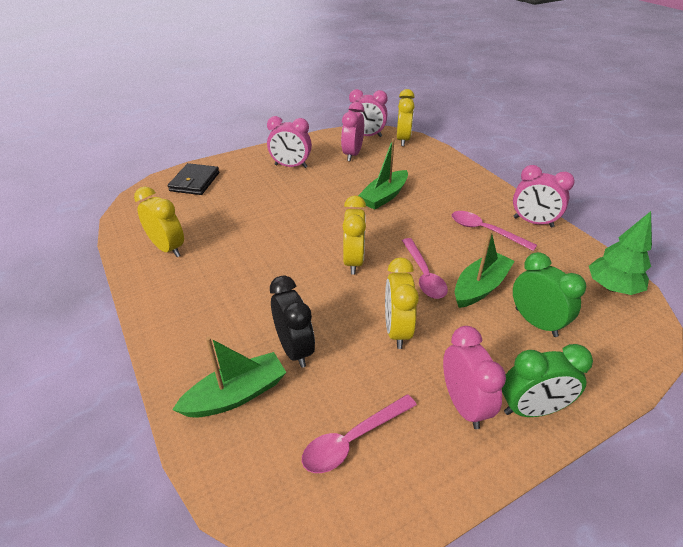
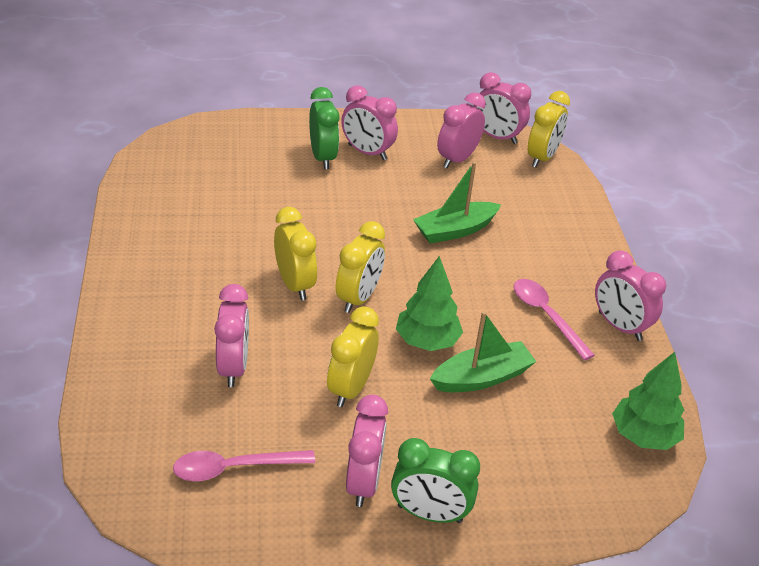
camera: 20 degrees right, 0 degrees up
(168, 248) = (167, 214): yellow clock -> yellow clock (294, 284)
(195, 182) = (240, 139): black wallet -> none
(236, 395) = (152, 388): green boat -> none
(294, 349) = (233, 367): black clock -> pink clock
(423, 275) = (427, 341): pink spoon -> green tree
(536, 322) = (512, 437): green clock -> green clock (322, 157)

